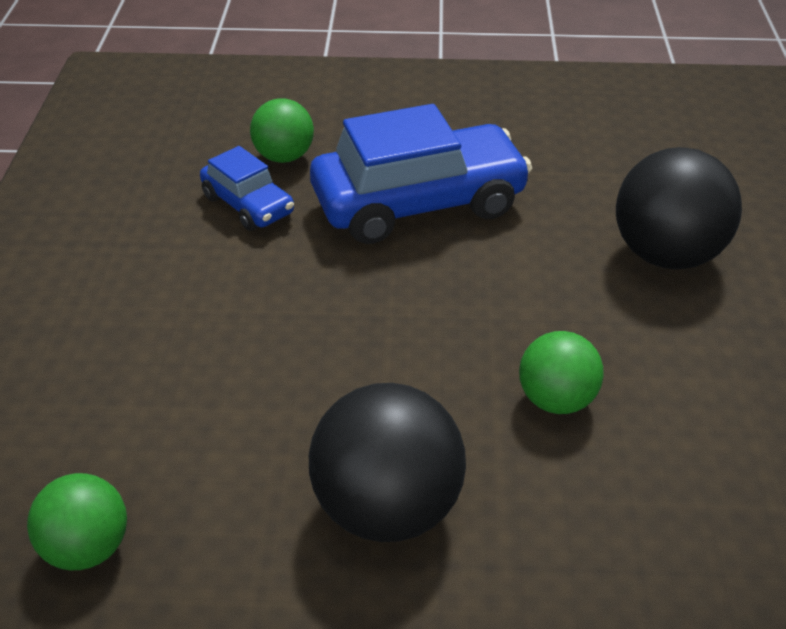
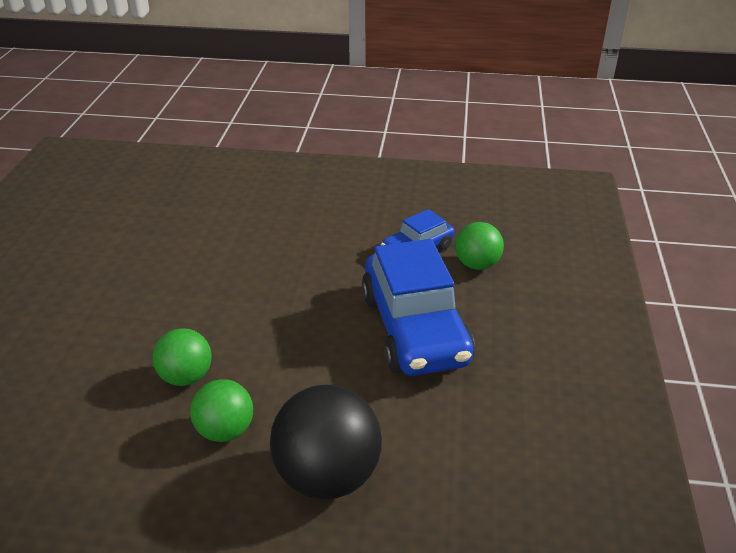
camera: 95 degrees right, 5 degrees down
(87, 548) = (158, 208): green ball -> green ball (225, 430)
(387, 508) = (135, 297): black ball -> none

